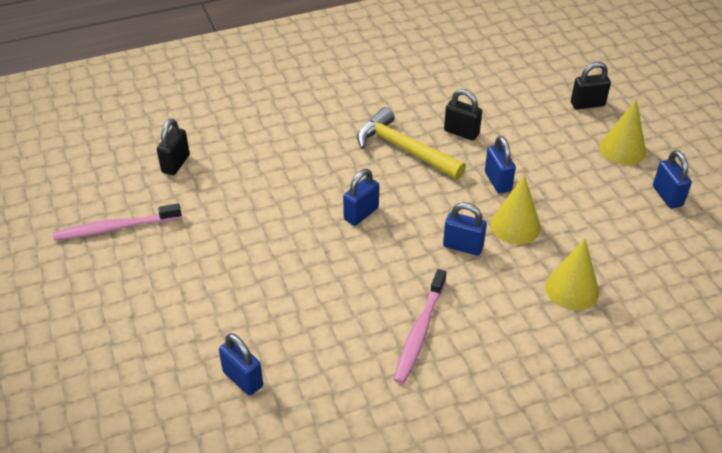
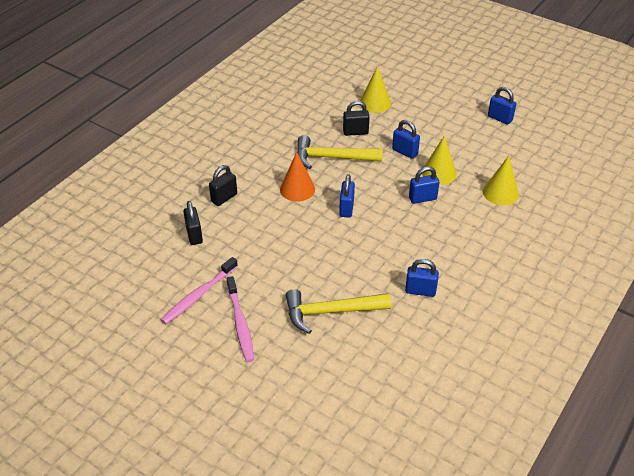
camera: 35 degrees left, 0 degrees up
(223, 320) = (330, 312): none -> yellow hammer
(243, 379) = (377, 337): blue padlock -> blue padlock (420, 291)
(329, 166) = (297, 189): none -> orange cone
(420, 331) = (446, 257): pink toothbrush -> pink toothbrush (240, 323)
(587, 104) = (410, 84): black padlock -> black padlock (224, 198)
(622, 149) = (453, 102): yellow cone -> yellow cone (375, 103)

